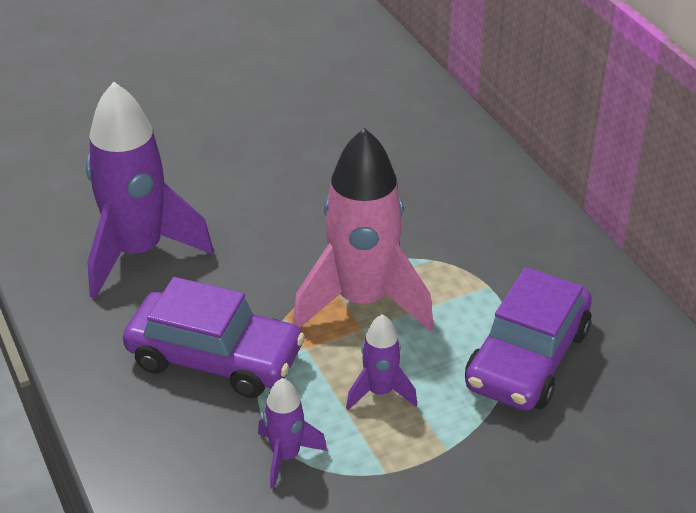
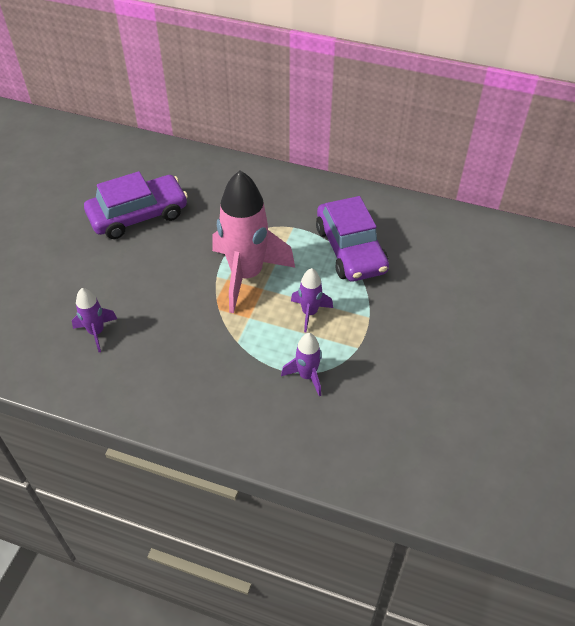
camera: 45 degrees left, 10 degrees up
(138, 253) = (96, 332): purple rocket -> purple rocket, size x0.47
(215, 358) = (212, 356): purple car -> purple car (138, 215)

